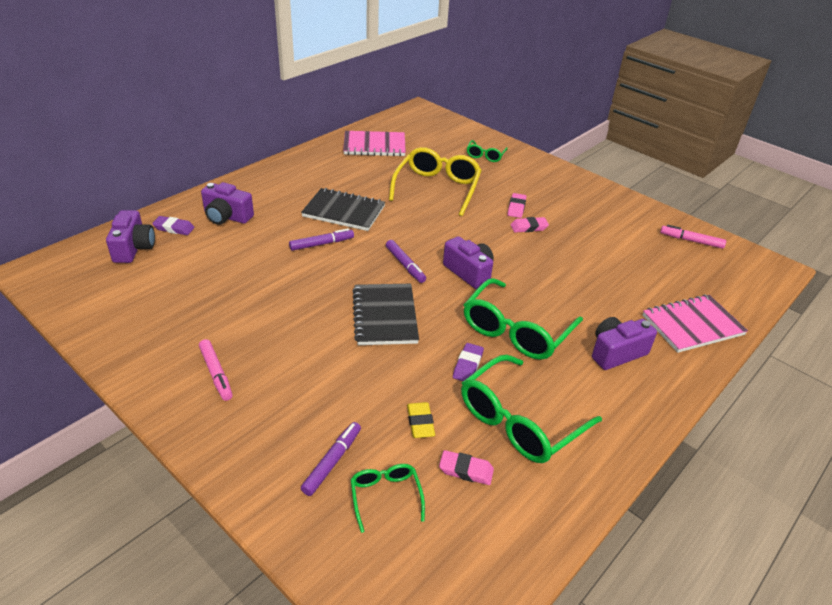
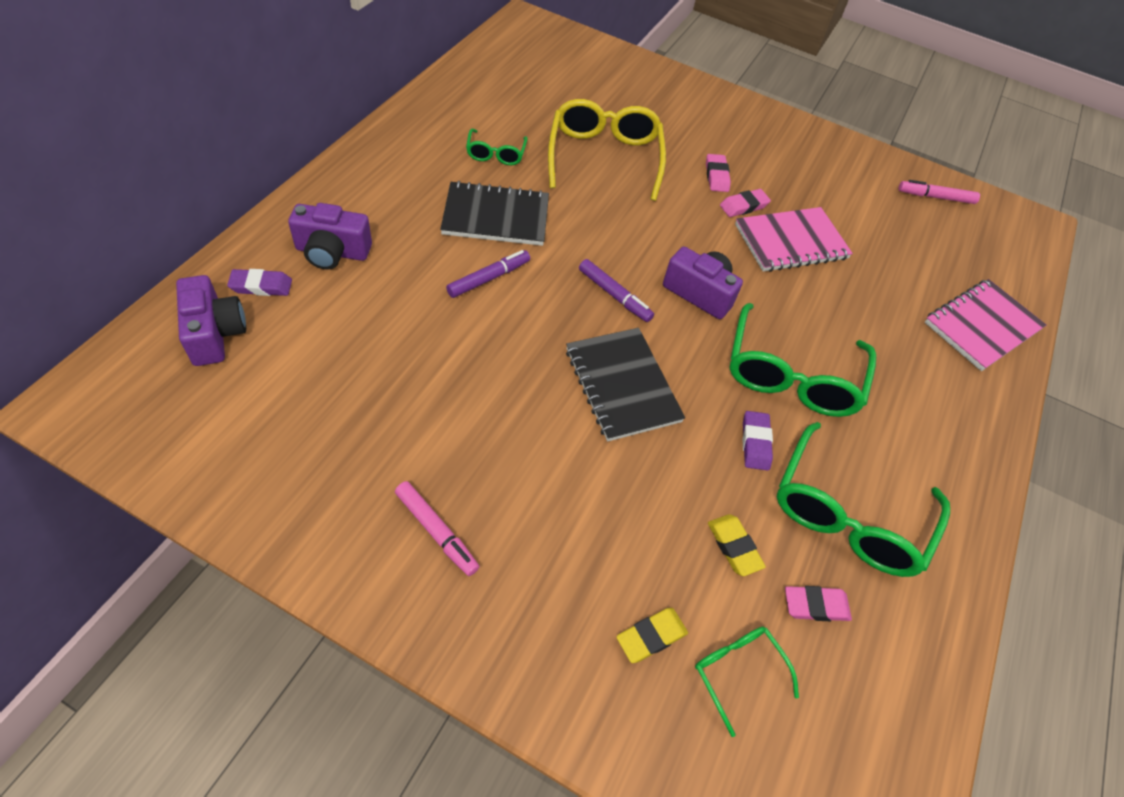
camera: 20 degrees left, 15 degrees up
(332, 462) = (651, 636): purple marker -> yellow eraser
(374, 146) = (490, 93): pink notebook -> pink notebook (791, 242)
(485, 156) = (644, 93): green glasses -> green glasses (496, 154)
(616, 353) = (915, 385): purple camera -> none

